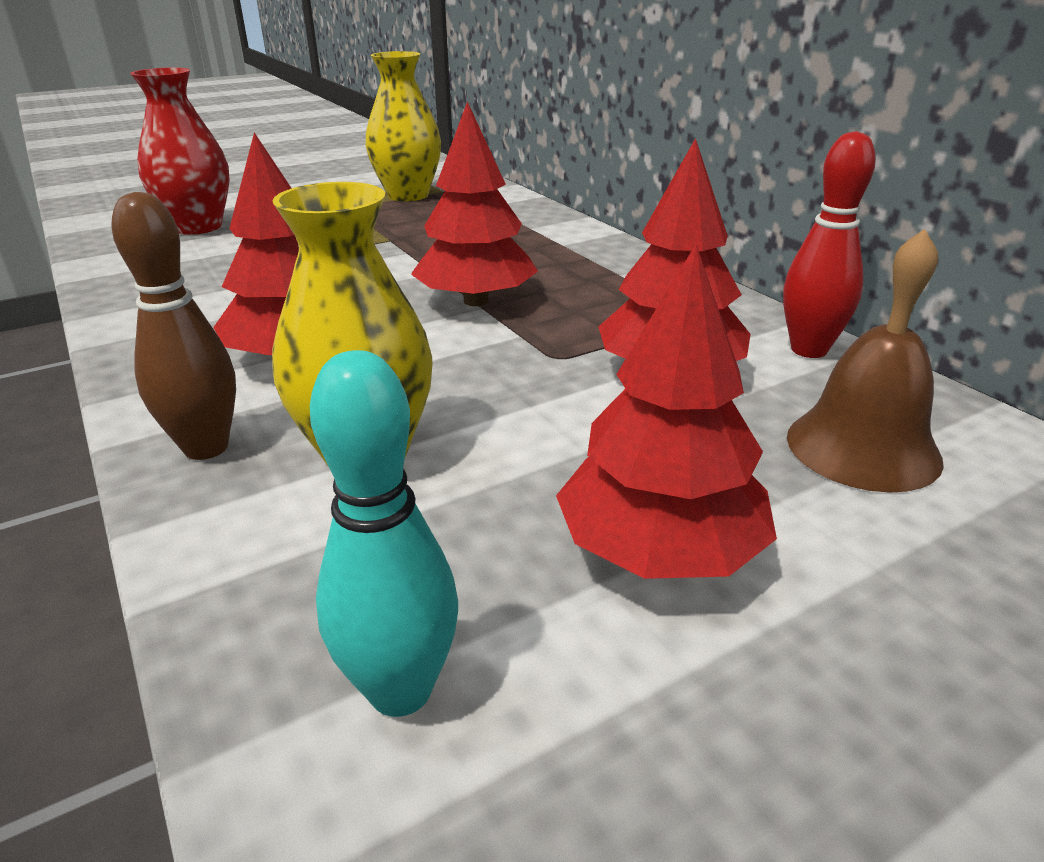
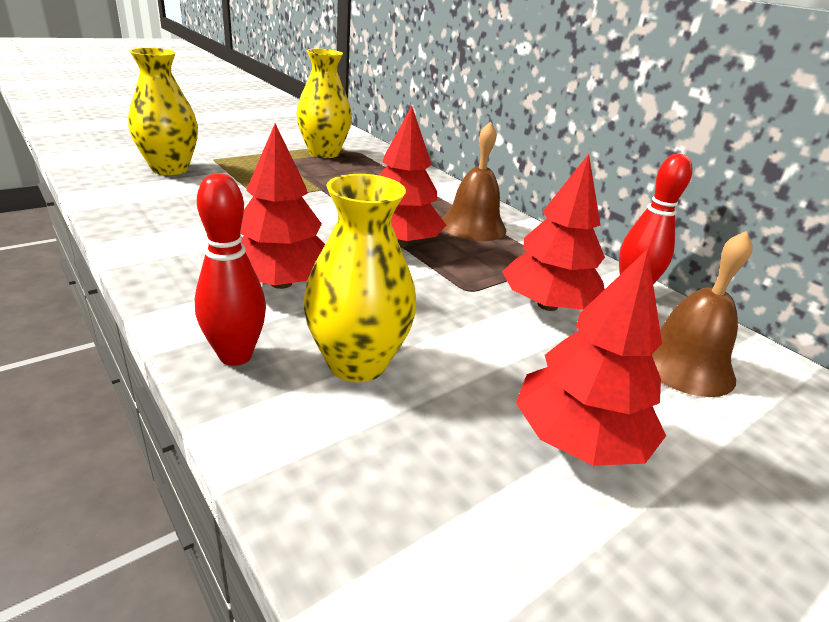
camera: 10 degrees left, 0 degrees up
(198, 227) = (170, 169): red vase -> yellow vase
(206, 448) = (235, 356): brown bowling pin -> red bowling pin
(400, 690) = (436, 547): turquoise bowling pin -> none
(590, 274) = (472, 226): none -> brown bell

